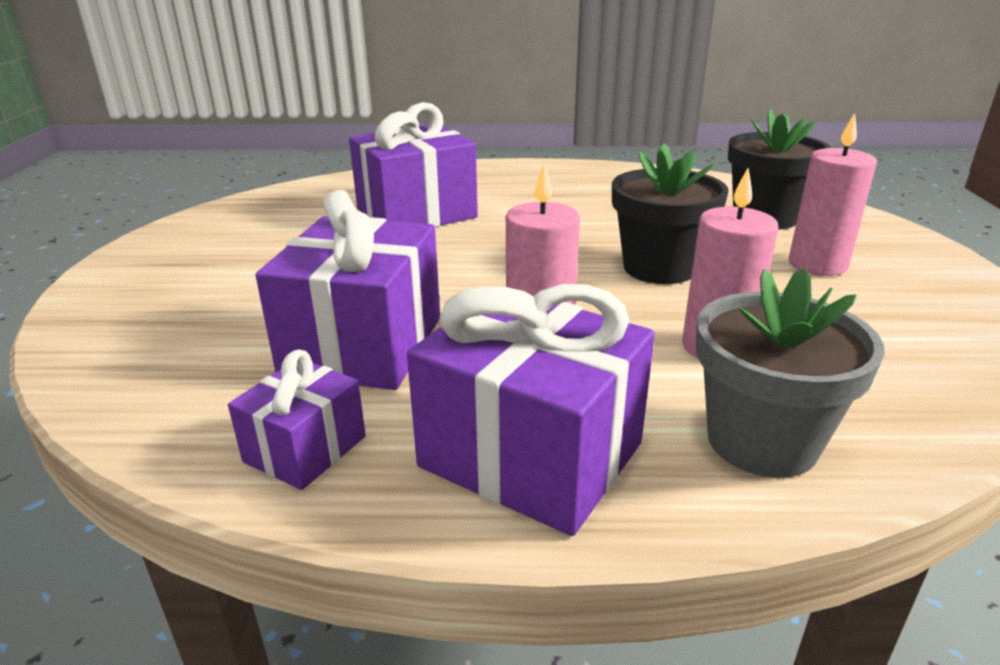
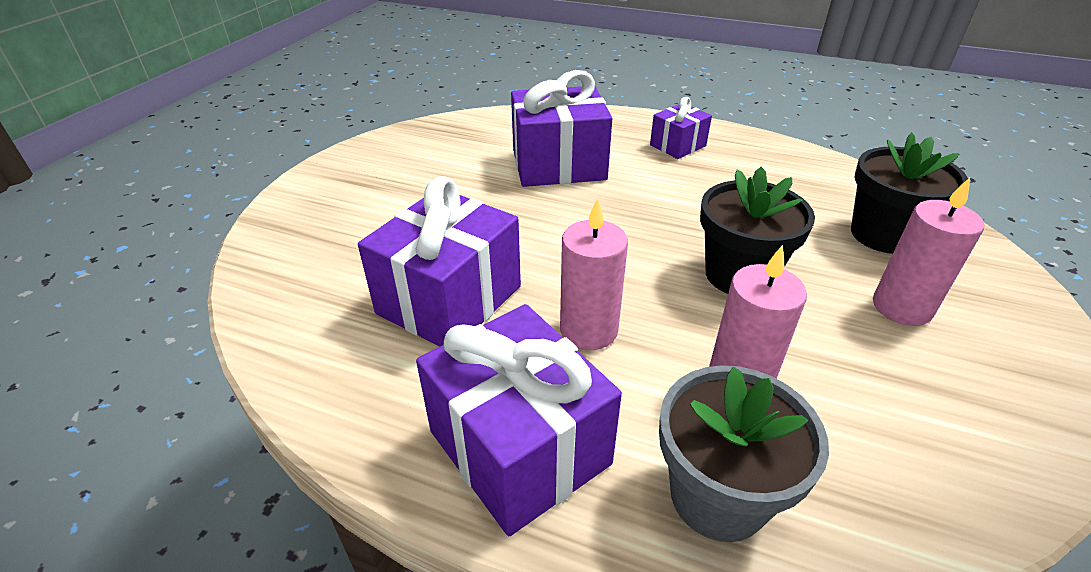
camera: 20 degrees right, 10 degrees up
(305, 449) = (363, 390): purple gift -> purple gift (677, 145)

